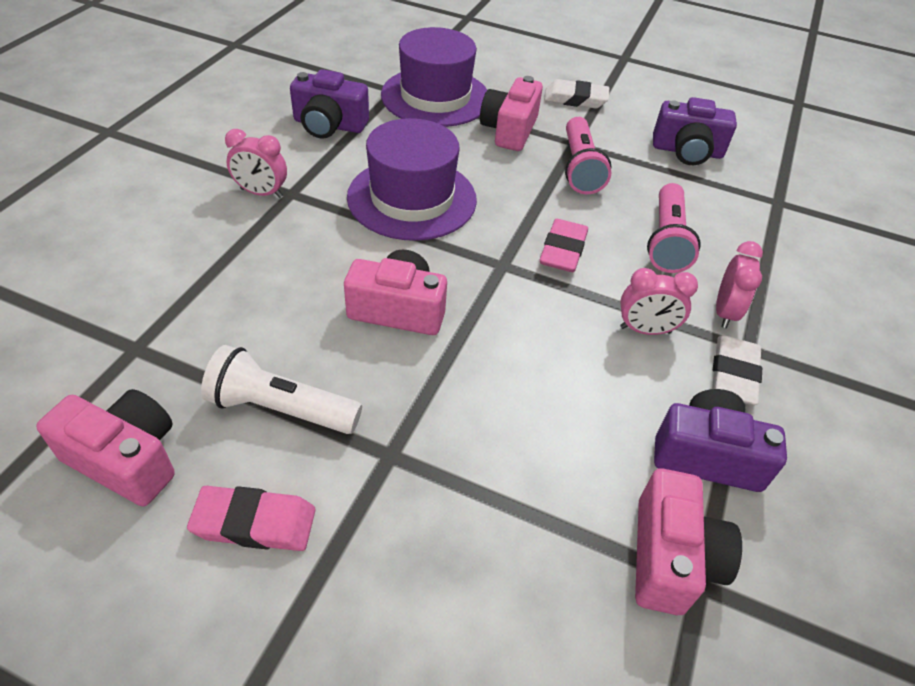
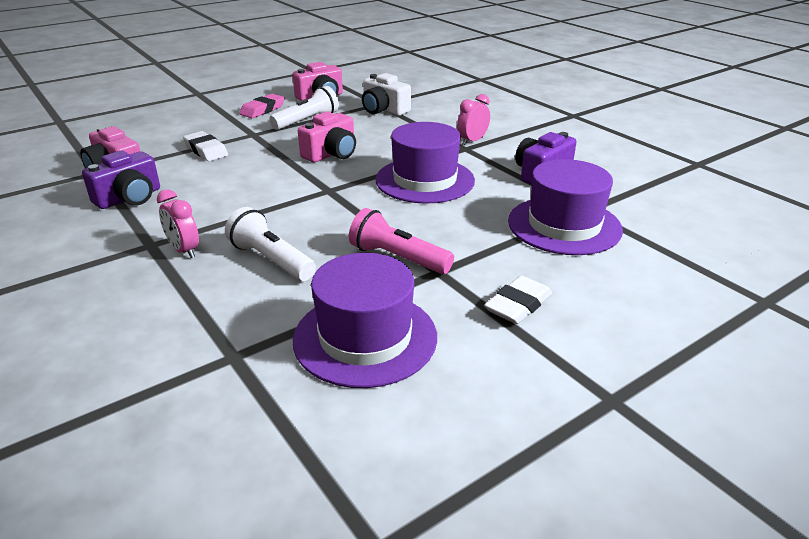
camera: 125 degrees right, 15 degrees down
(170, 326) = (384, 110): none -> white camera
(509, 130) = (483, 244): pink camera -> none
(562, 250) = (315, 214): pink eraser -> none
(645, 330) = (217, 215): pink clock -> none
(666, 241) = (271, 260): pink flashlight -> white flashlight
(687, 151) = (365, 337): purple camera -> purple hat
(733, 374) = (147, 229): white eraser -> white eraser (206, 150)

